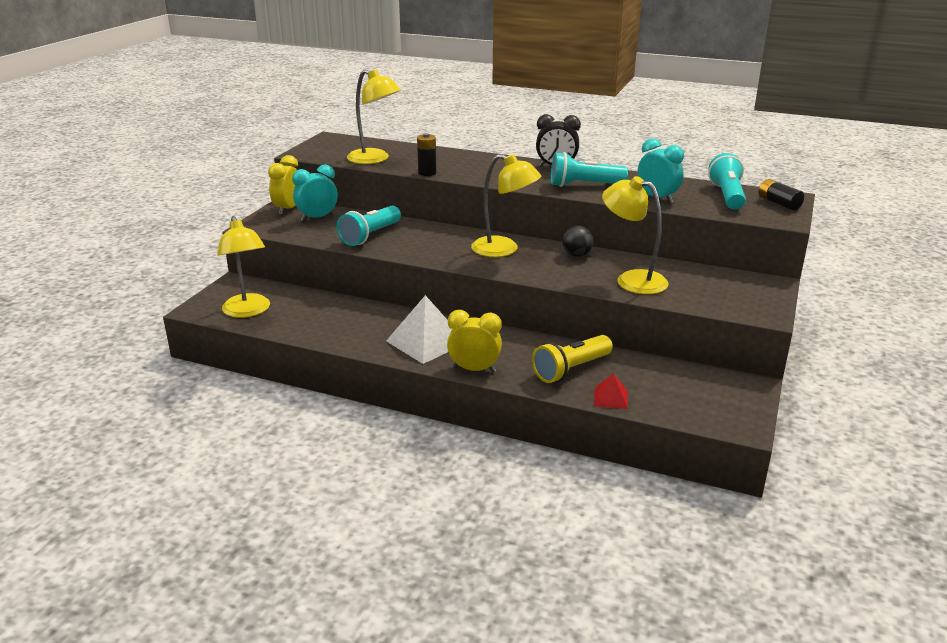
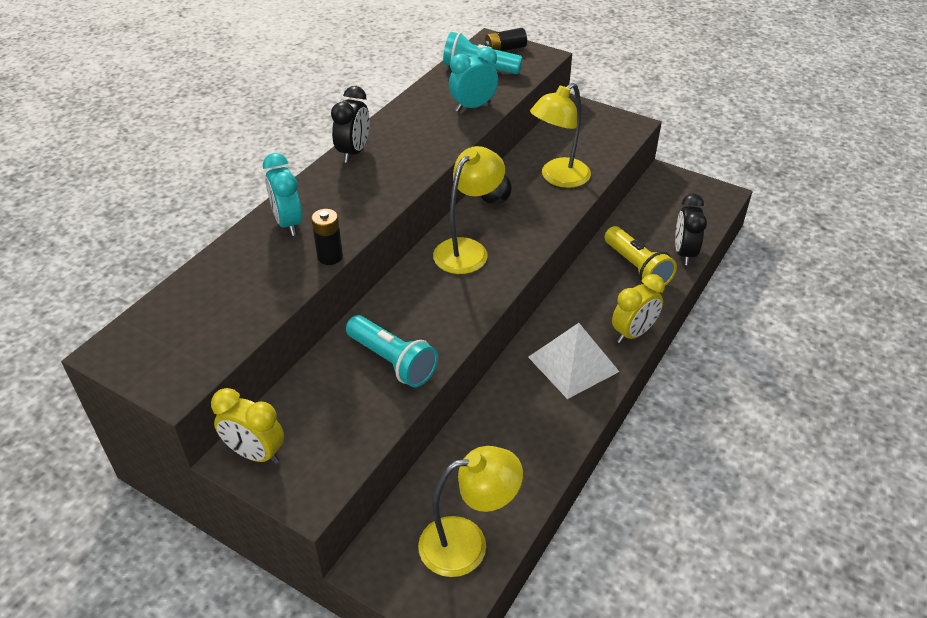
camera: 80 degrees left, 15 degrees up
(317, 218) = (307, 417): turquoise clock -> turquoise clock (288, 223)
(375, 159) = (248, 303): yellow lamp -> none
(474, 369) = (633, 333): yellow clock -> yellow clock turned 150 degrees counterclockwise
(584, 185) = (421, 143): turquoise flashlight -> none
(610, 398) = (684, 253): red pyramid -> black clock

